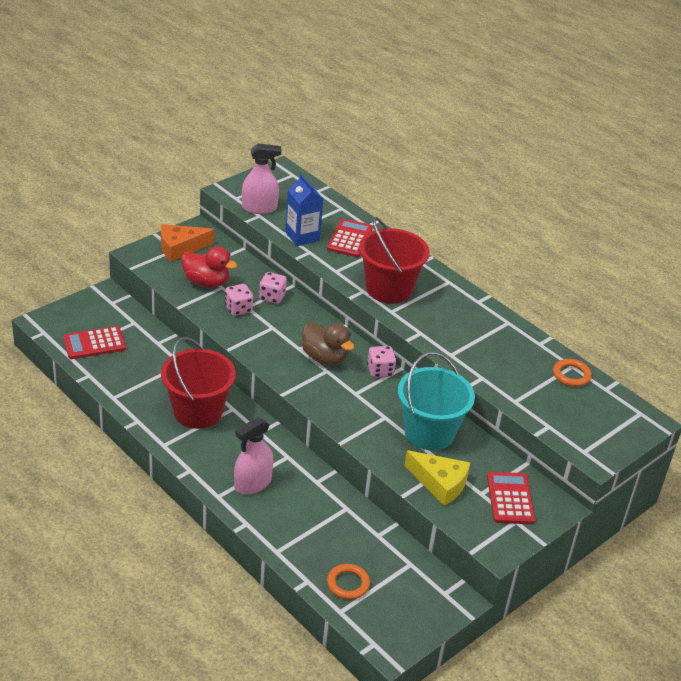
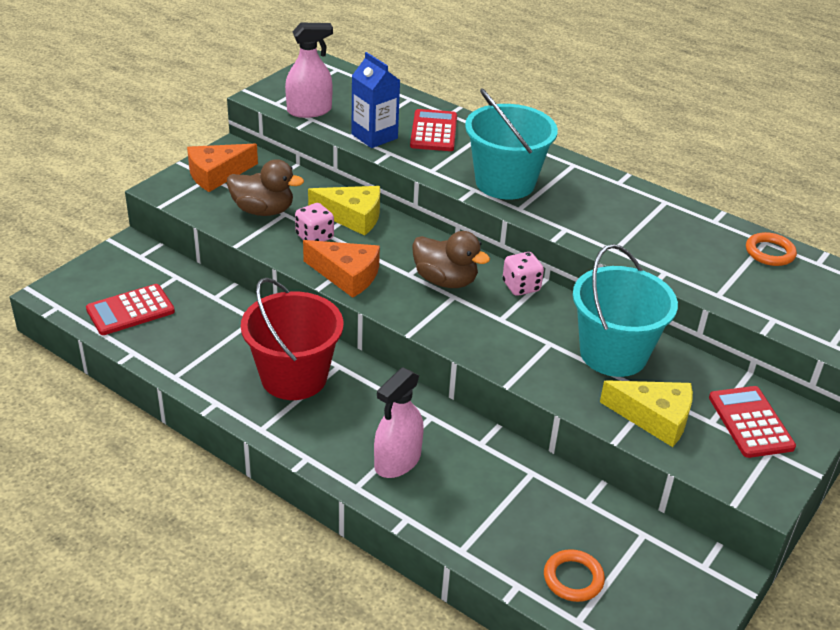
camera: 10 degrees left, 0 degrees up
(206, 282) = (263, 210): red duck -> brown duck
(253, 342) = (347, 275): none -> orange cheese
(272, 297) = (352, 217): pink dice -> yellow cheese
(389, 289) = (505, 182): red bucket -> turquoise bucket

